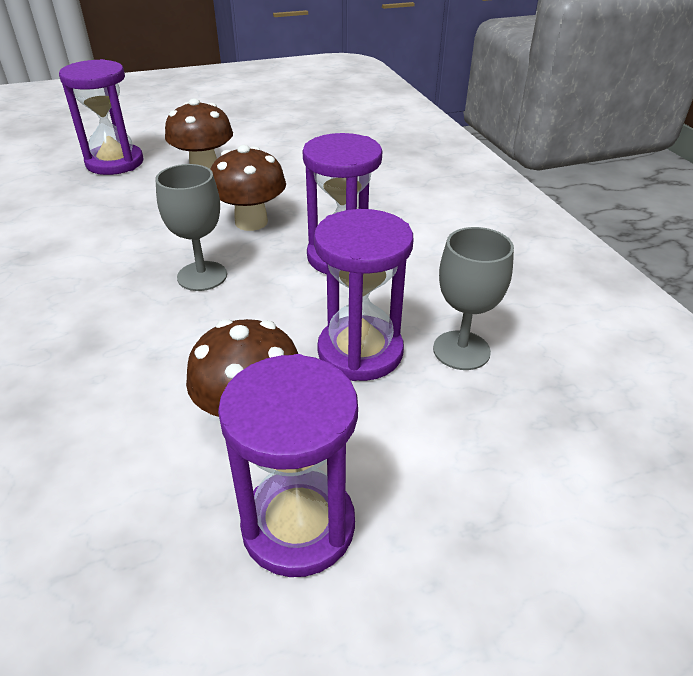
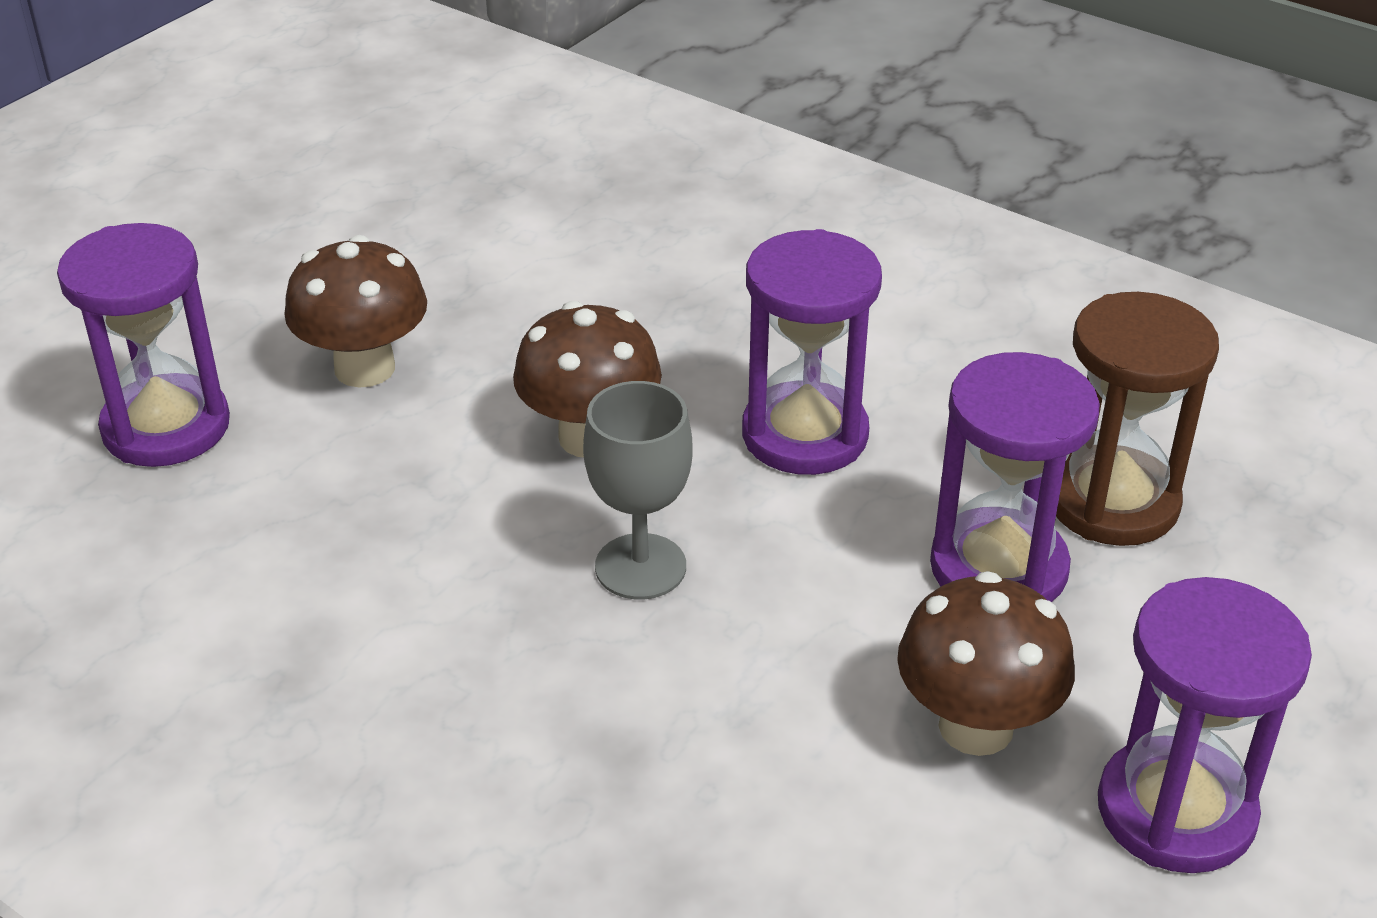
camera: 35 degrees left, 0 degrees up
(461, 350) = (1112, 502): grey goblet -> brown hourglass

